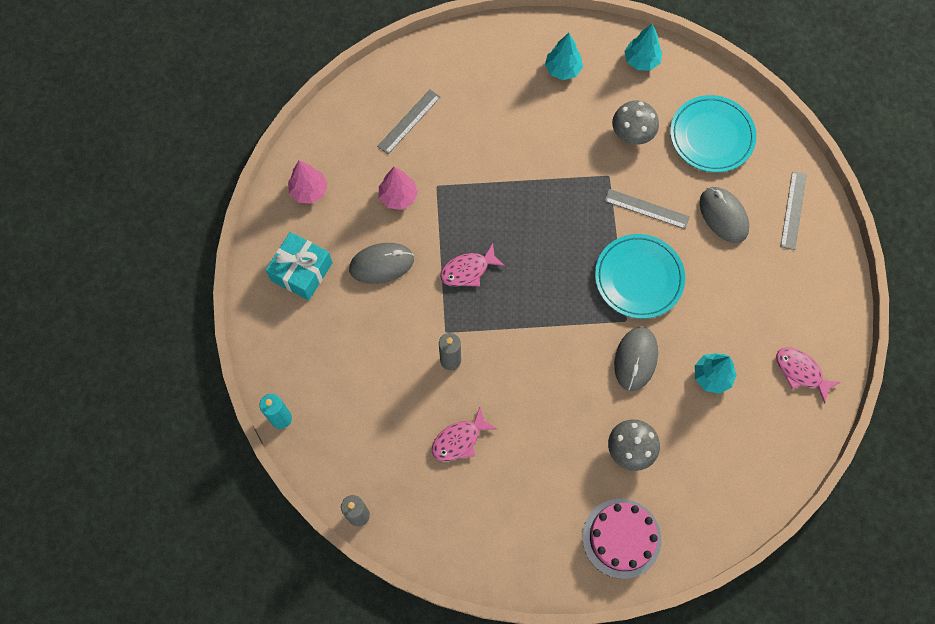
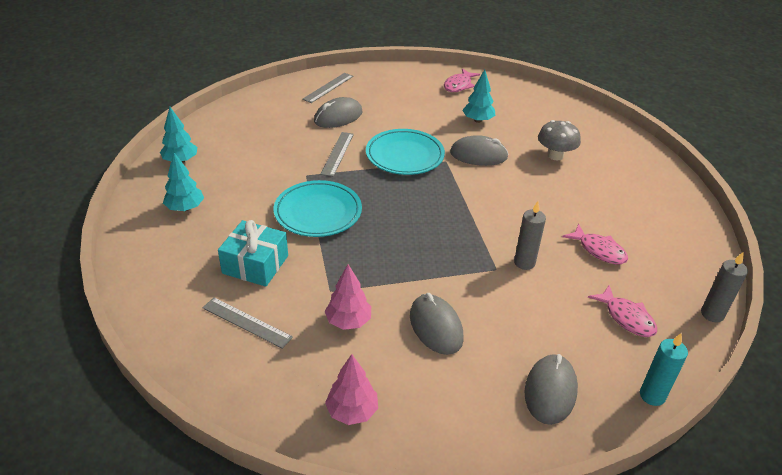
camera: 100 degrees left, 30 degrees down
(300, 338) = (550, 391): none -> grey mouse
(301, 271) = (465, 403): turquoise gift -> turquoise gift (255, 264)
(468, 270) = (425, 258): pink fish -> pink fish (626, 317)
(621, 538) = (627, 157): pink cake -> none
(632, 134) = (261, 163): grey mushroom -> none
(711, 136) = (263, 123): turquoise plate -> turquoise plate (318, 212)
(793, 210) = (328, 87): grey ruler -> grey ruler turned 60 degrees counterclockwise

